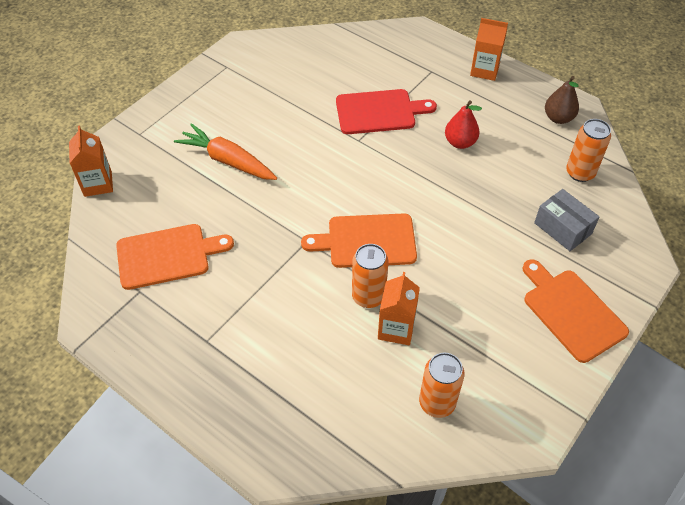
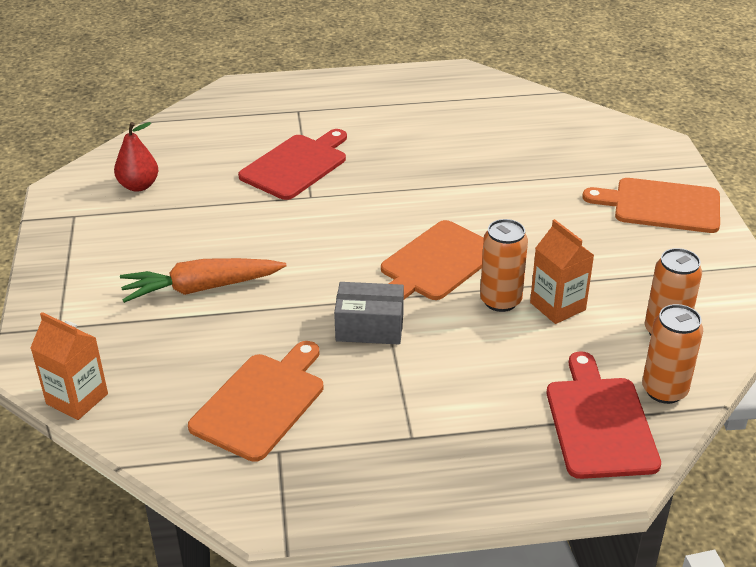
camera: 45 degrees left, 15 degrees down
(311, 424) = (599, 422): none -> red cutting board
(460, 142) = (404, 147): red pear -> red pear (139, 186)
(484, 70) = (345, 86): orange carton -> none
(558, 118) = (457, 87): brown pear -> none
(562, 228) = (573, 157): grey box -> grey box (369, 327)
(580, 173) = (529, 114): orange can -> orange can (664, 390)

